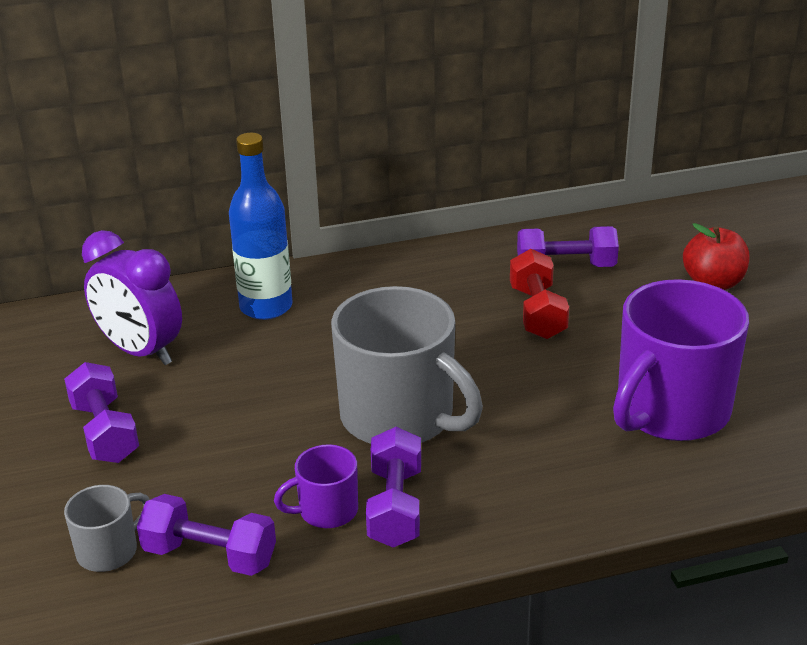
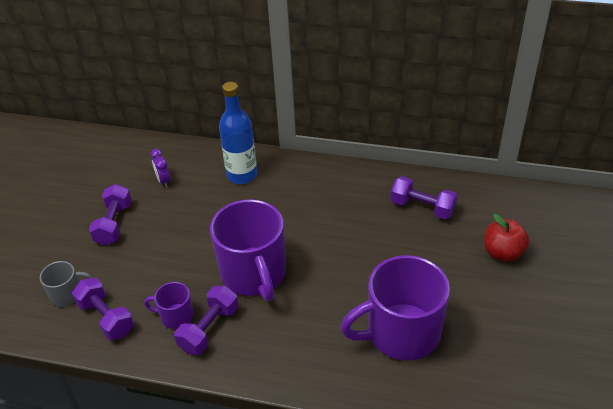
camera: 30 degrees right, 10 degrees up
(140, 352) = (163, 181): purple clock -> purple clock, size x0.49
(400, 417) = (254, 274): grey mug -> purple mug
(537, 313) = (380, 234): red dumbbell -> none

